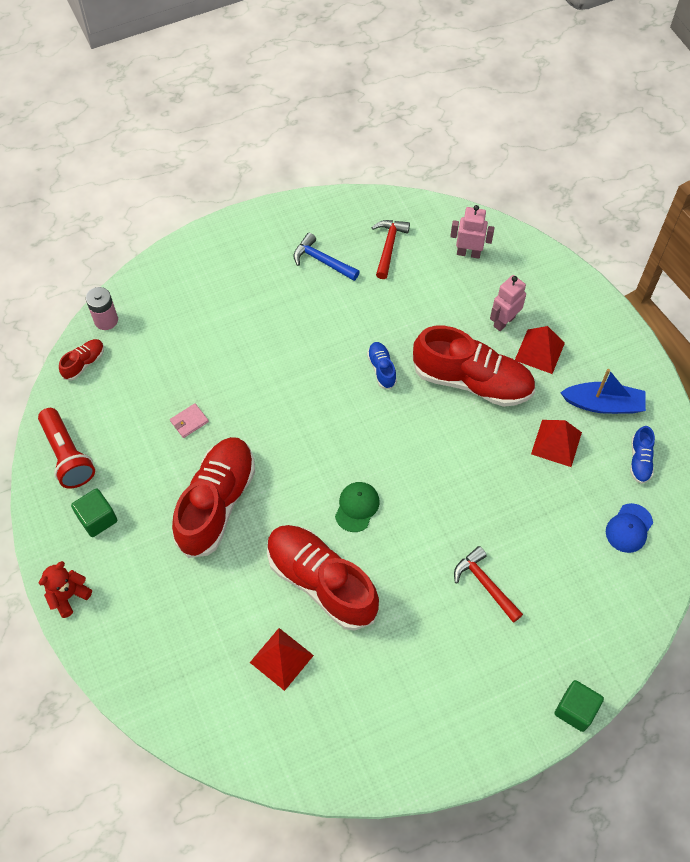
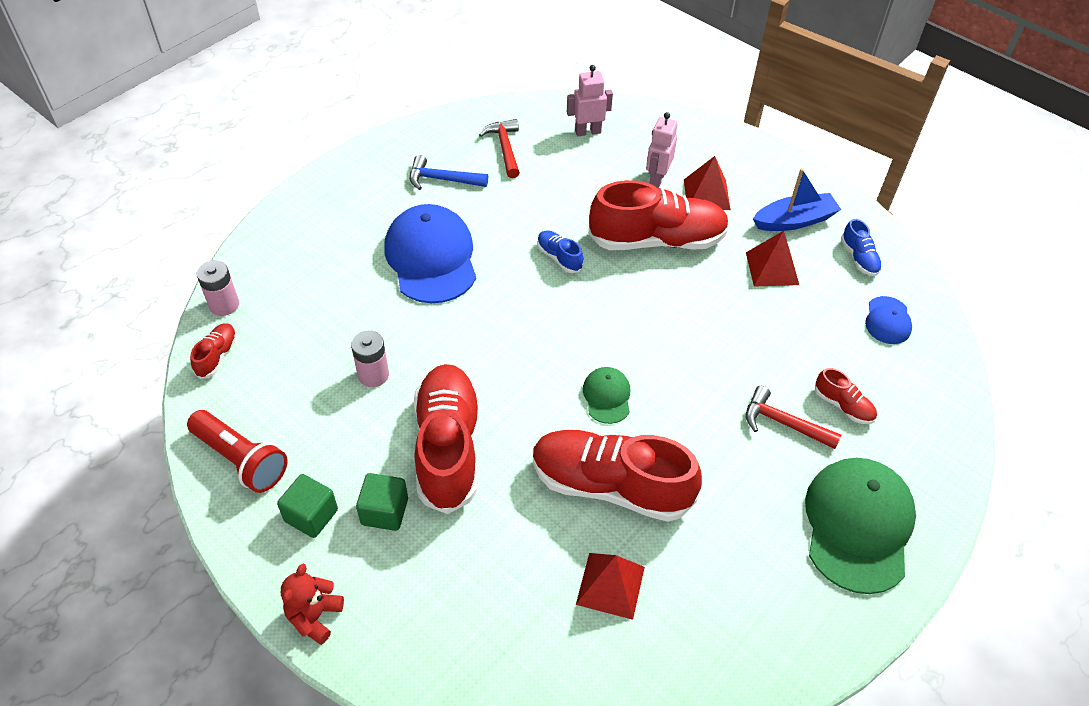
camera: 25 degrees left, 10 degrees down
(189, 421) = (373, 375): pink wallet -> pink battery
(279, 333) = (431, 257): none -> blue cap
(495, 691) = (858, 525): none -> green cap
(543, 588) = (843, 405): none -> red shoe
(575, 710) = (948, 511): green cube -> green cube (384, 511)

